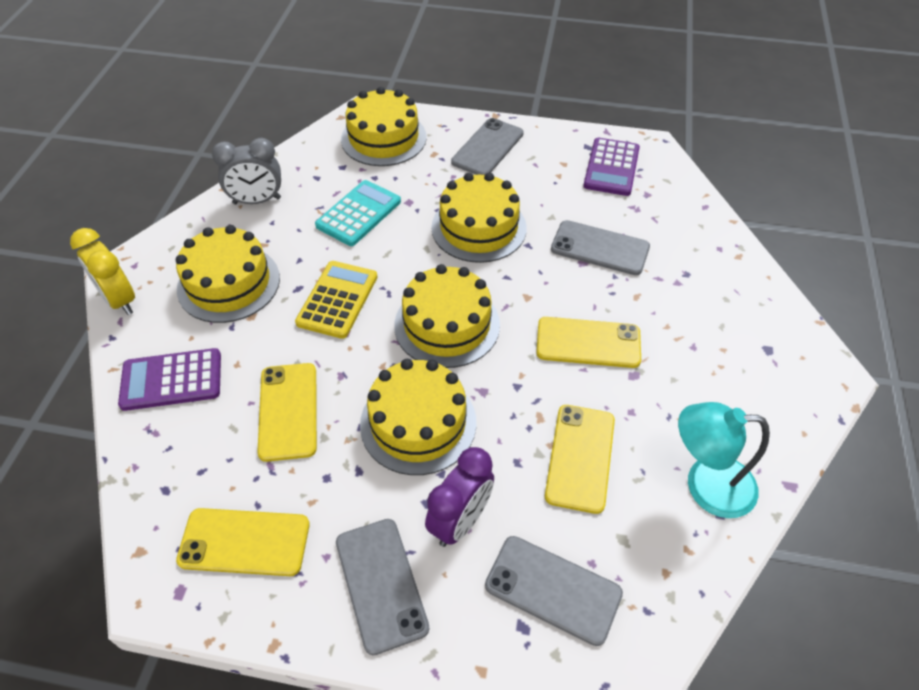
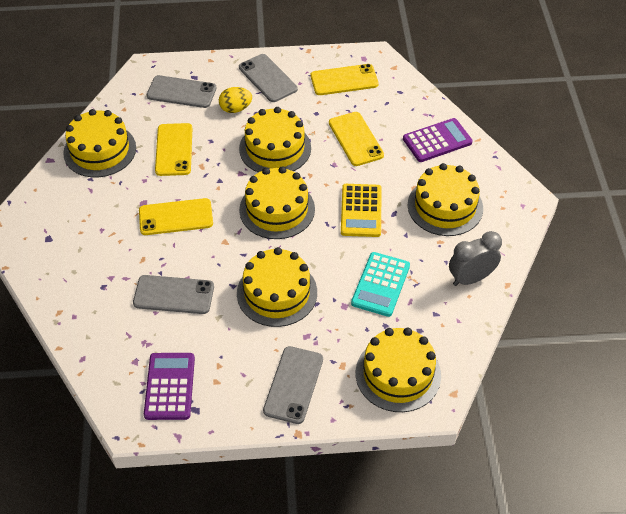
camera: 165 degrees right, 0 degrees up
(119, 300) = (511, 179): yellow clock -> none
(460, 521) = (235, 109): purple clock -> yellow egg
(706, 485) = (100, 150): turquoise lamp -> yellow cake

